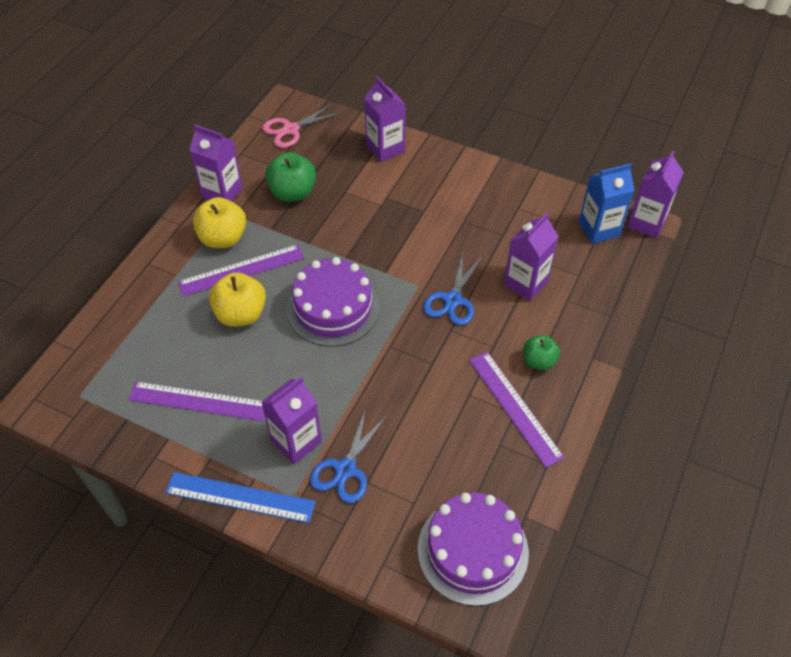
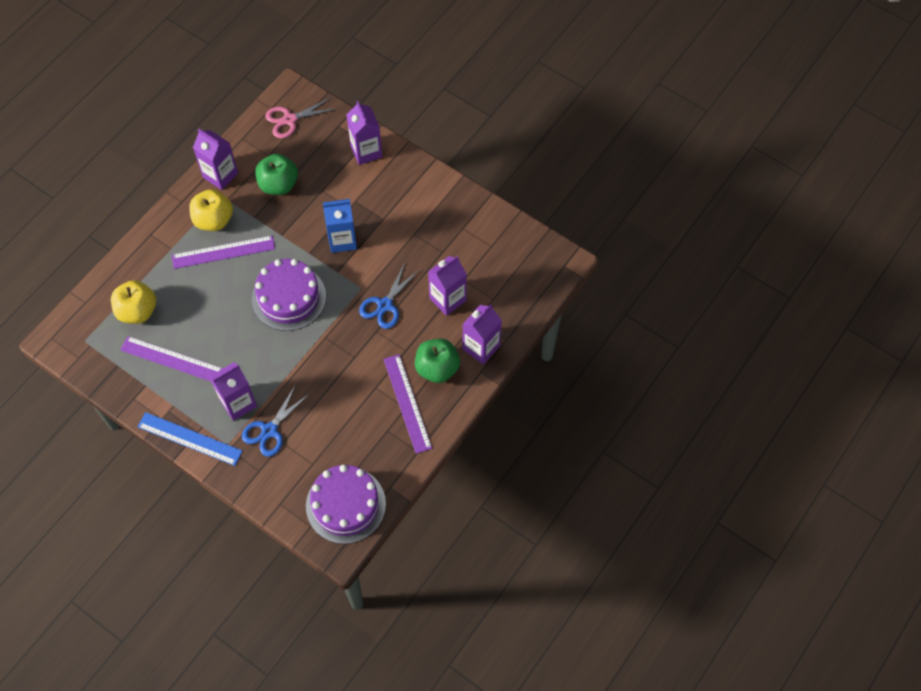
camera: 10 degrees right, 10 degrees up
(241, 314) = (216, 291): yellow apple -> yellow apple (137, 311)
(538, 361) = (437, 368): green apple -> green apple, size x1.59
(598, 229) = (524, 259): blue carton -> blue carton (342, 240)
(646, 223) = (566, 259): purple carton -> purple carton (481, 347)

